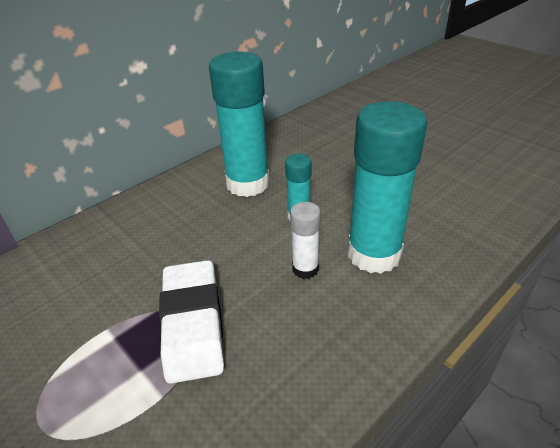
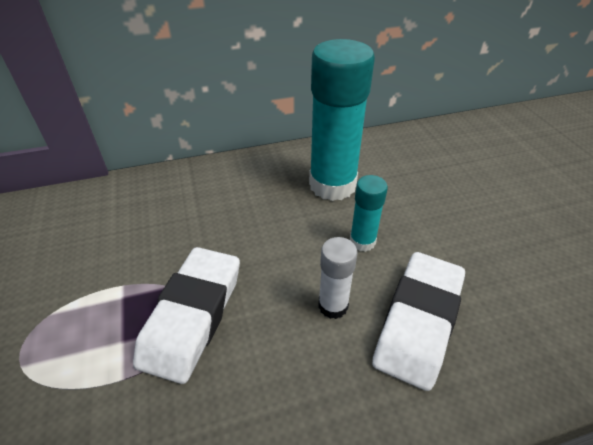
camera: 25 degrees right, 5 degrees up
(374, 254) = (418, 321): turquoise glue stick -> white eraser

